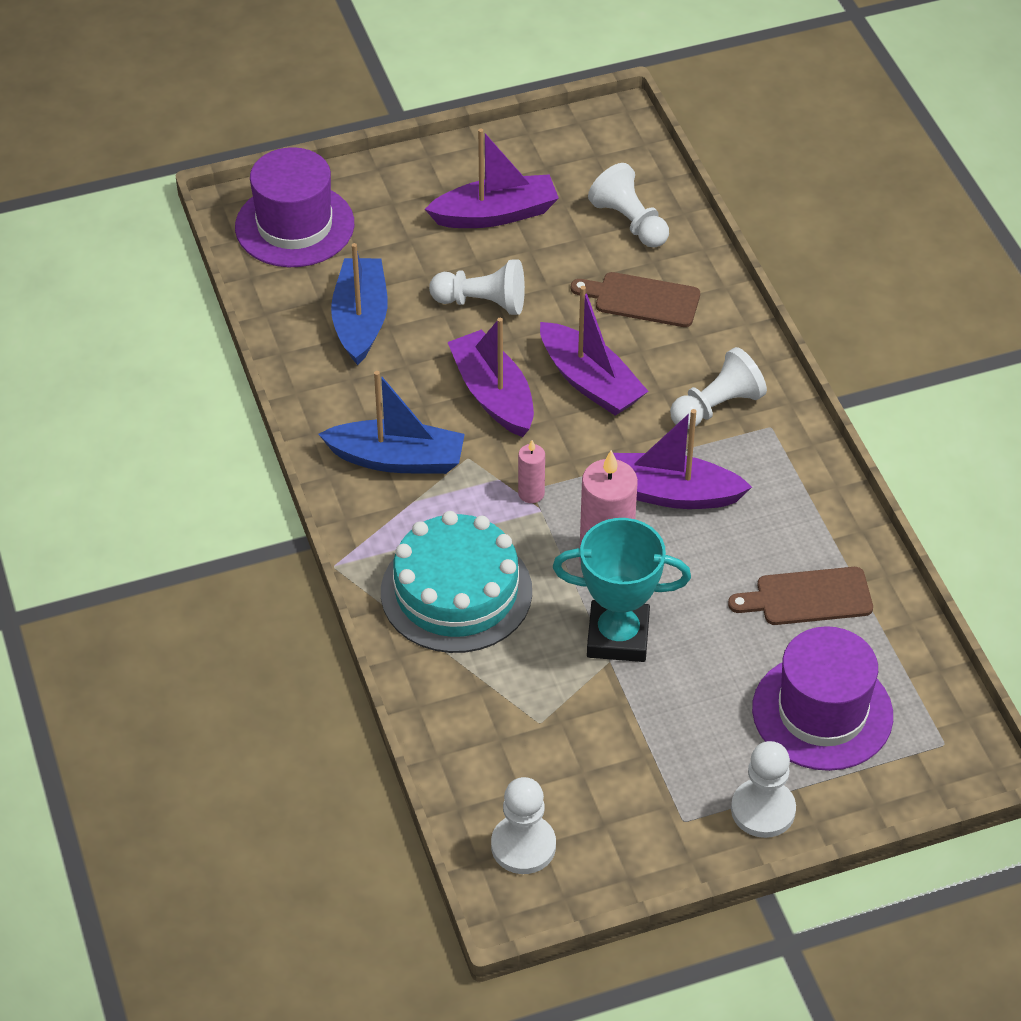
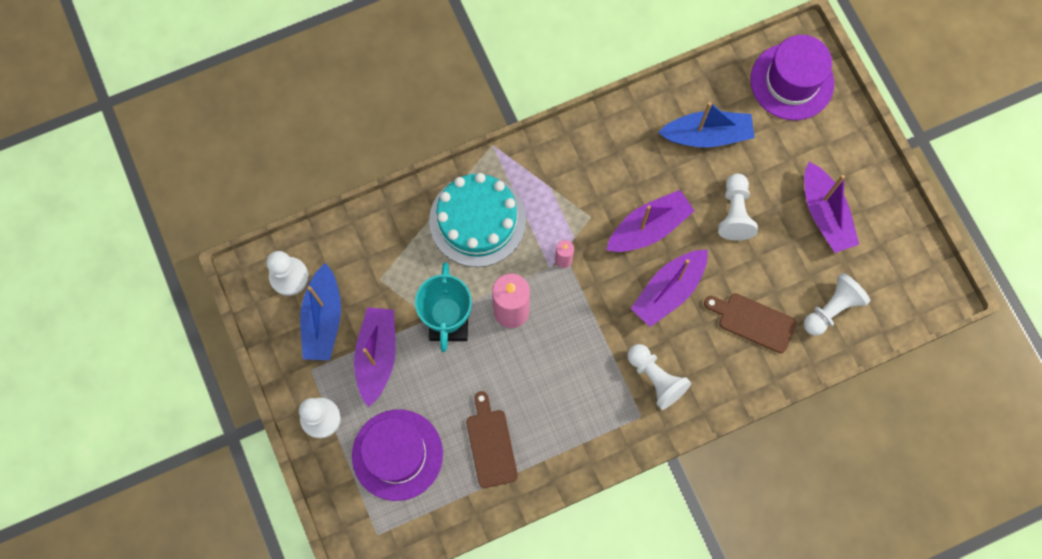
camera: 85 degrees right, 25 degrees up
(397, 459) = (584, 173): blue boat -> blue boat (323, 319)
(641, 299) = (753, 321): brown cutting board -> brown cutting board turned 75 degrees counterclockwise
(670, 494) = (572, 350): purple boat -> purple boat (377, 356)

